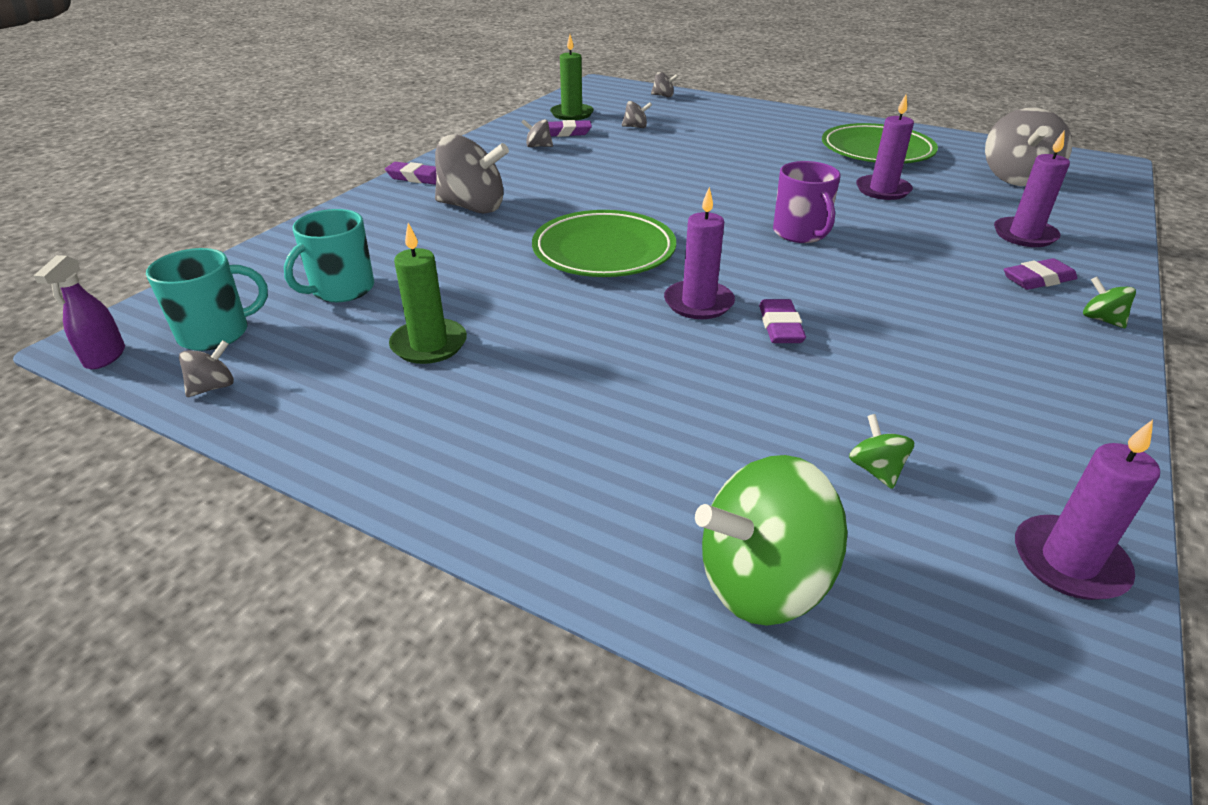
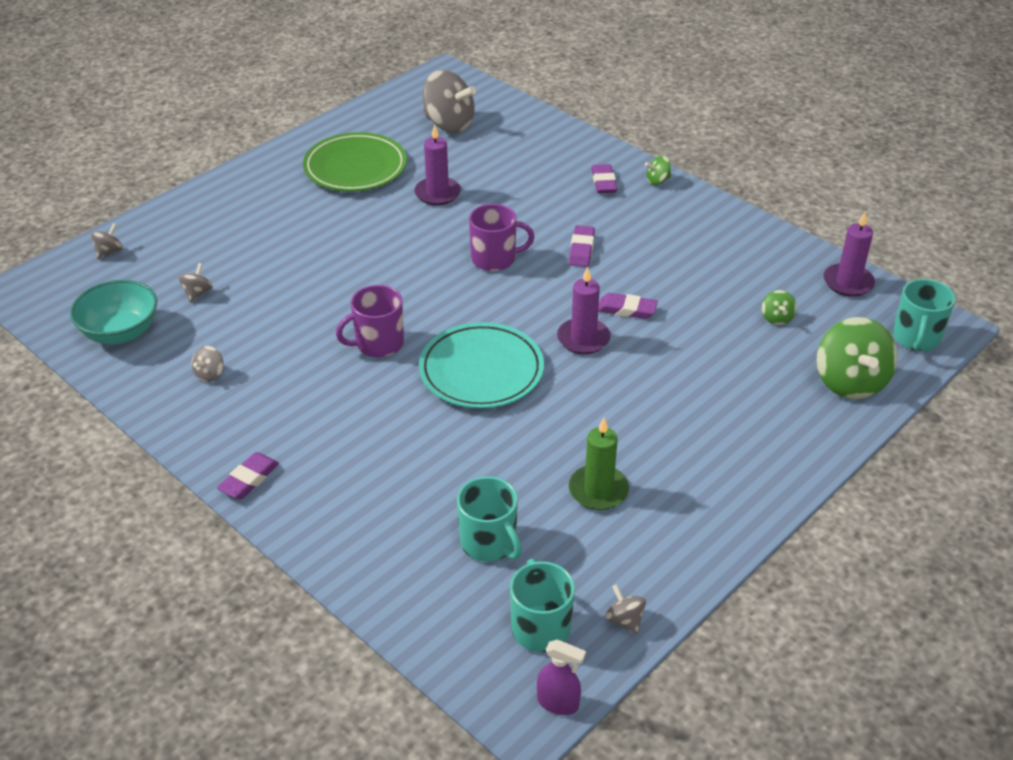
camera: 75 degrees left, 5 degrees up
(473, 207) = (350, 442): grey spinning top -> none
(565, 133) = (181, 347): purple eraser -> purple eraser (581, 249)
(572, 114) = (121, 332): green candle -> turquoise bowl
(604, 251) = (481, 371): green plate -> turquoise plate
(616, 198) = (378, 344): none -> purple mug
(875, 470) = (777, 318): green spinning top -> green spinning top turned 90 degrees counterclockwise
(979, 695) = (916, 338): none -> turquoise mug
(1024, 235) = (542, 161): purple candle -> none

